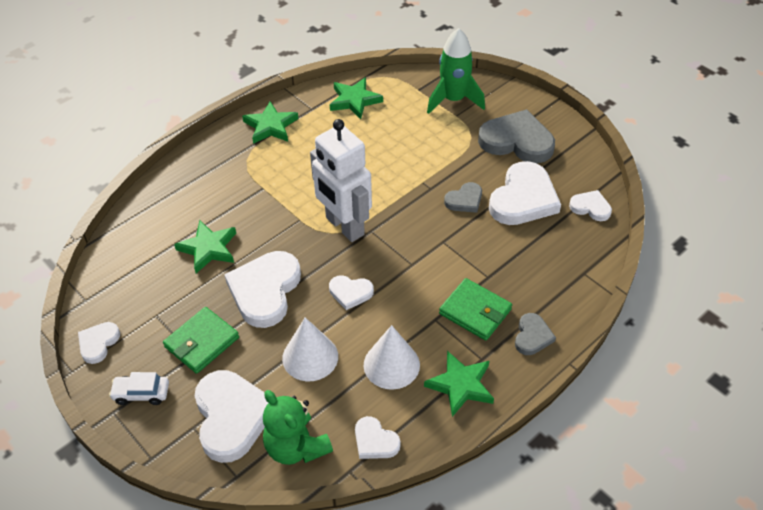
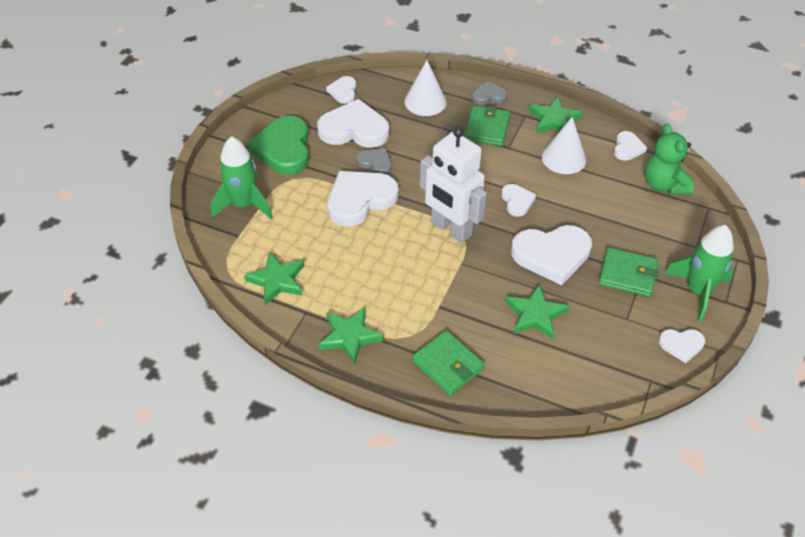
camera: 115 degrees left, 0 degrees up
(141, 393) = (698, 291): white car -> green rocket
(202, 173) = (447, 365): none -> green wallet
(232, 417) = (671, 228): white heart -> white heart (360, 200)
(296, 447) = (663, 185): green teddy bear -> green teddy bear turned 135 degrees clockwise
(310, 357) = (591, 204): white cone -> white cone (425, 101)
(344, 226) = (450, 229): white robot -> white robot turned 105 degrees clockwise
(517, 141) = (284, 149): grey heart -> green heart

